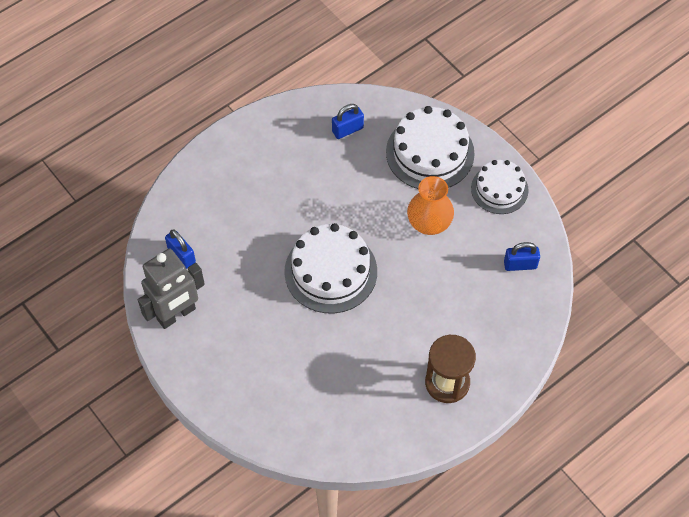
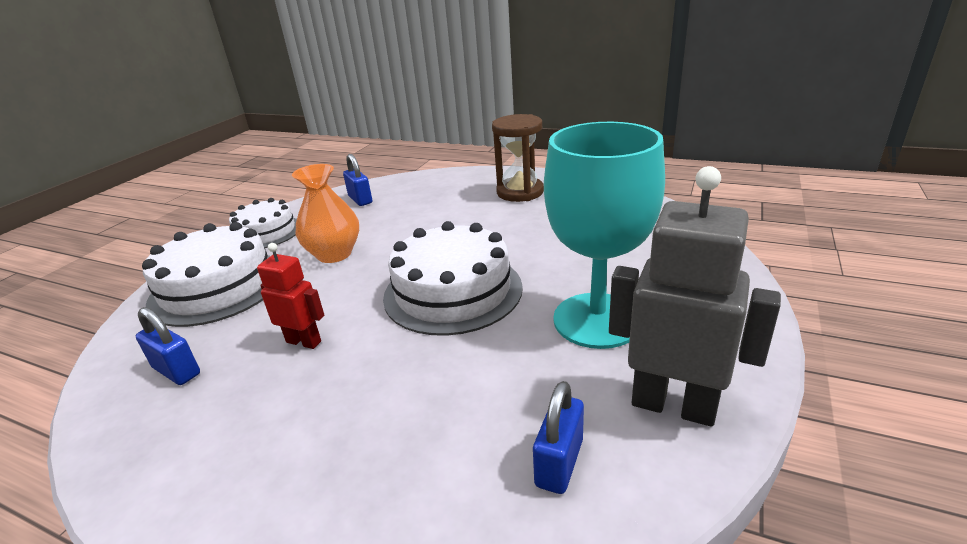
camera: 115 degrees left, 30 degrees down
(251, 325) = (597, 320): none -> turquoise goblet
(333, 187) = (304, 341): none -> red robot

